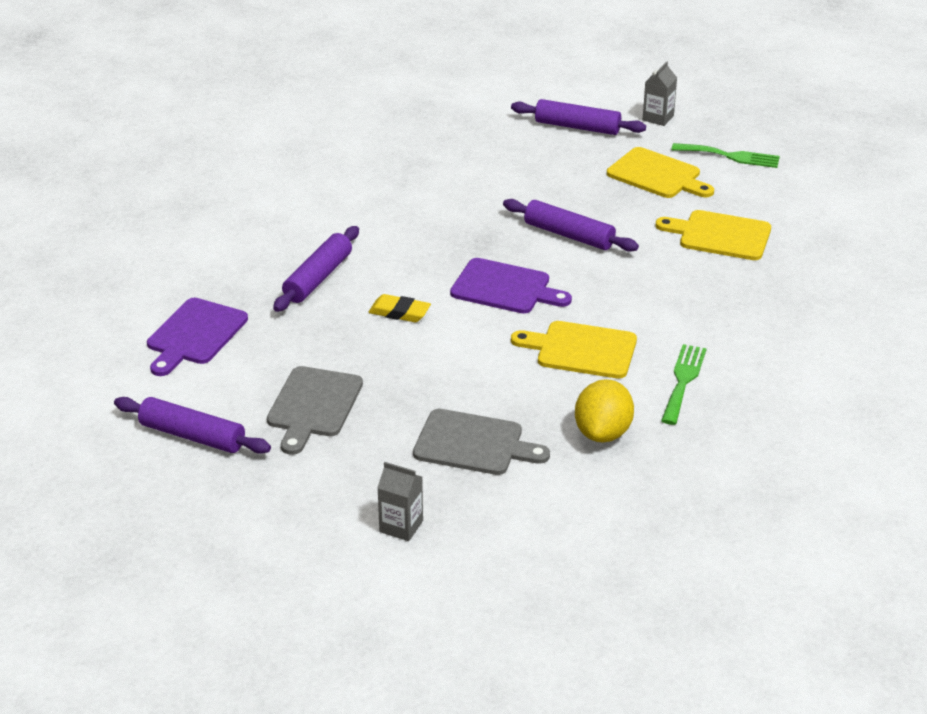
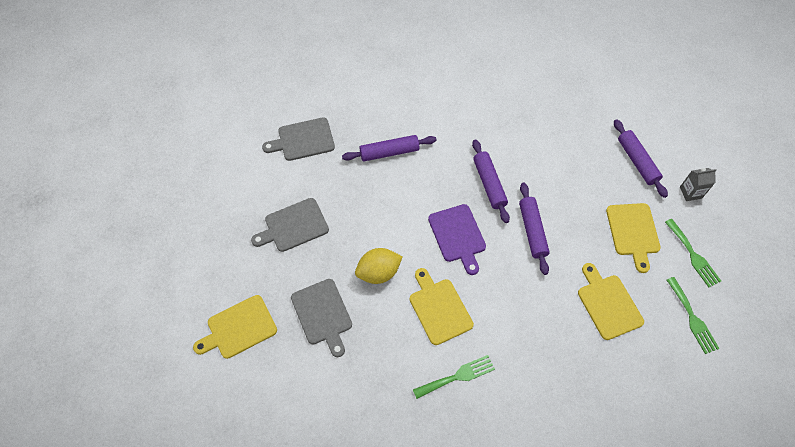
camera: 50 degrees right, 25 degrees up
(192, 436) = (234, 196): purple rolling pin -> purple rolling pin (489, 184)
(195, 335) = (303, 140): purple cutting board -> grey cutting board
(399, 312) = (394, 206): yellow eraser -> none
(401, 526) = (239, 328): grey carton -> yellow cutting board
(603, 433) = (380, 367): yellow lemon -> yellow lemon (378, 272)
(799, 195) = (692, 318): none -> green fork

